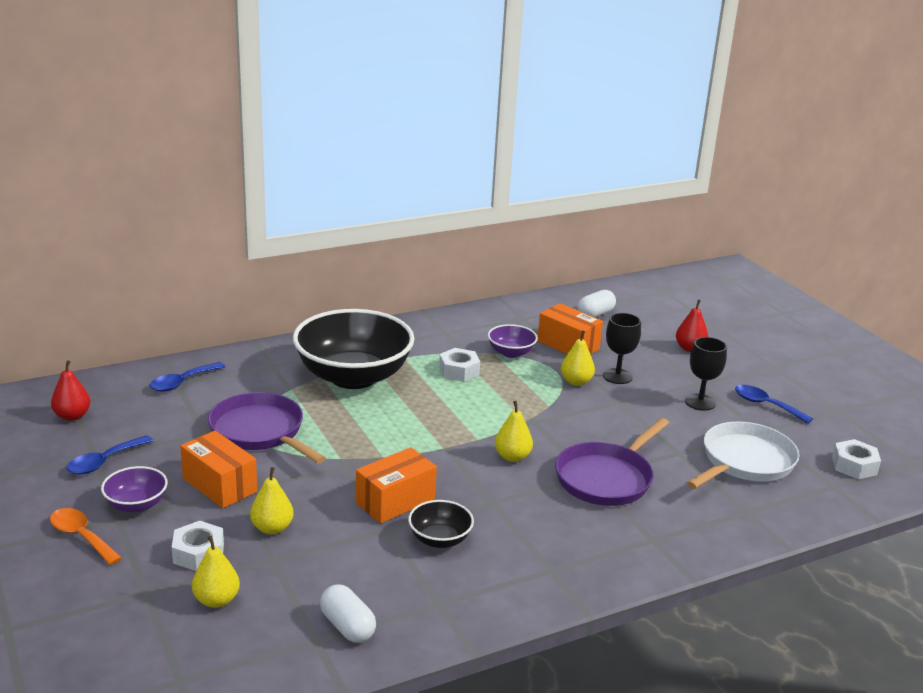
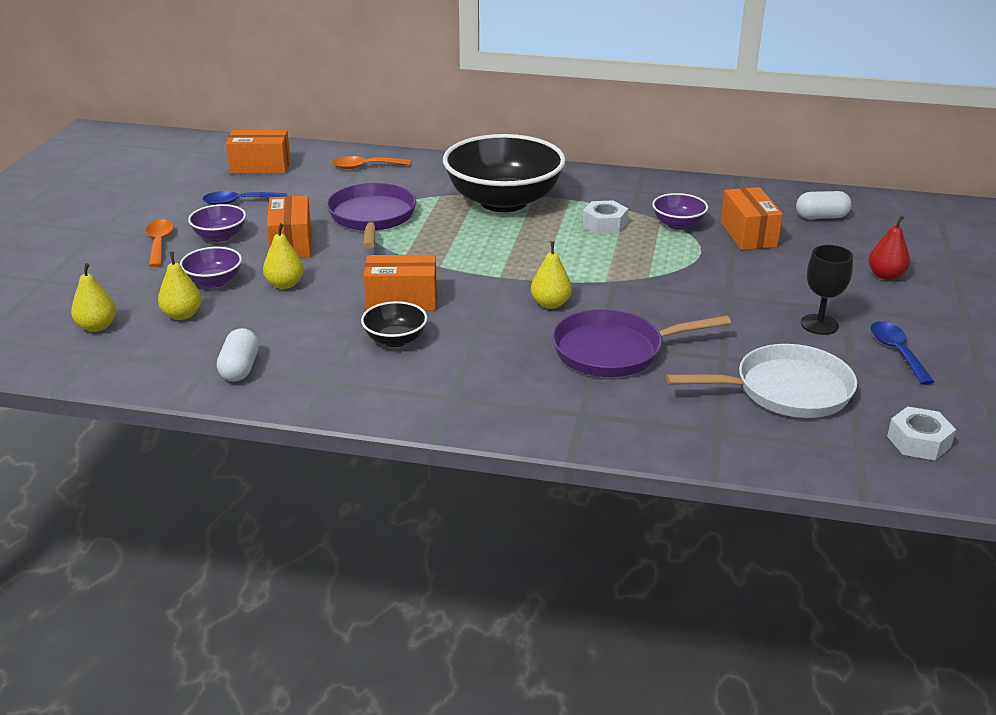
camera: 40 degrees right, 5 degrees up
(72, 416) = (260, 167): red pear -> orange box
(182, 382) = (365, 167): blue spoon -> orange spoon
(198, 553) = (214, 281): white nut -> purple bowl
(576, 382) = (708, 266): yellow pear -> yellow pear (97, 326)
(617, 376) = (760, 275): black goblet -> none

